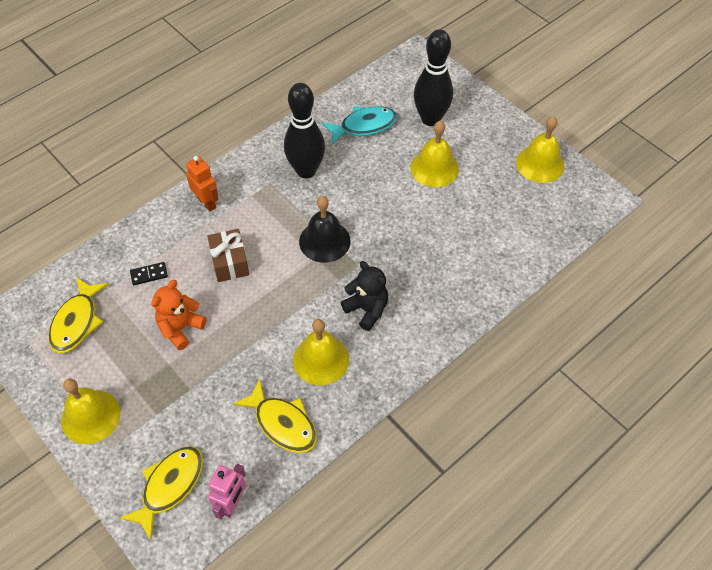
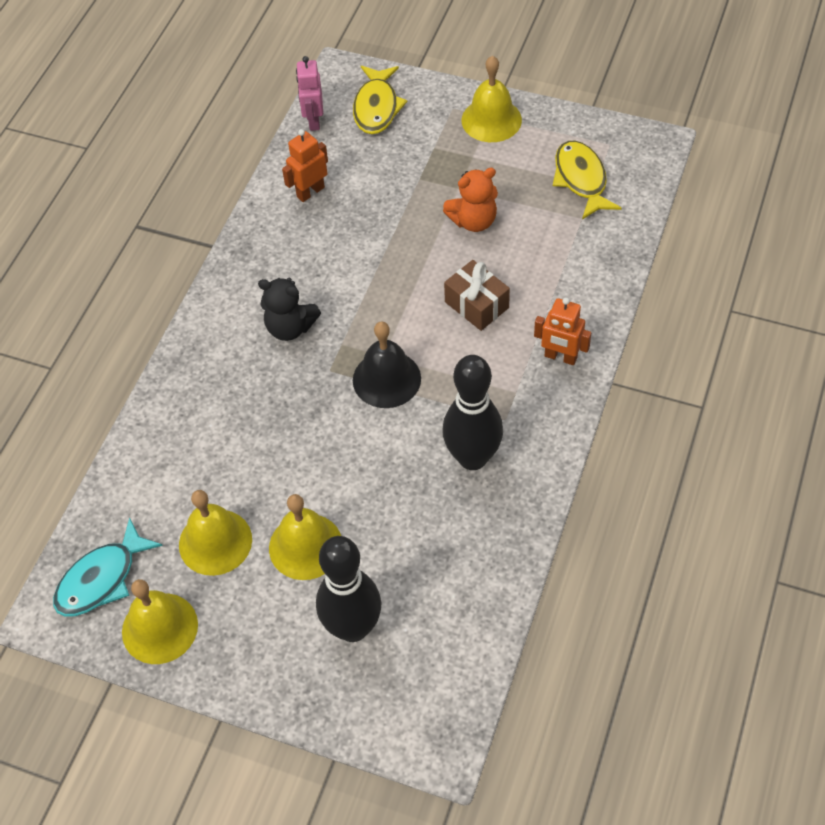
camera: 155 degrees right, 0 degrees up
(149, 274) = (552, 252): black domino -> none
(180, 328) = (473, 221): orange teddy bear -> orange teddy bear turned 60 degrees clockwise
(282, 423) = (310, 192): yellow fish -> orange robot
(321, 359) = (309, 258): yellow bell -> yellow bell (215, 542)
(364, 126) = (441, 565): turquoise fish -> turquoise fish (102, 579)

